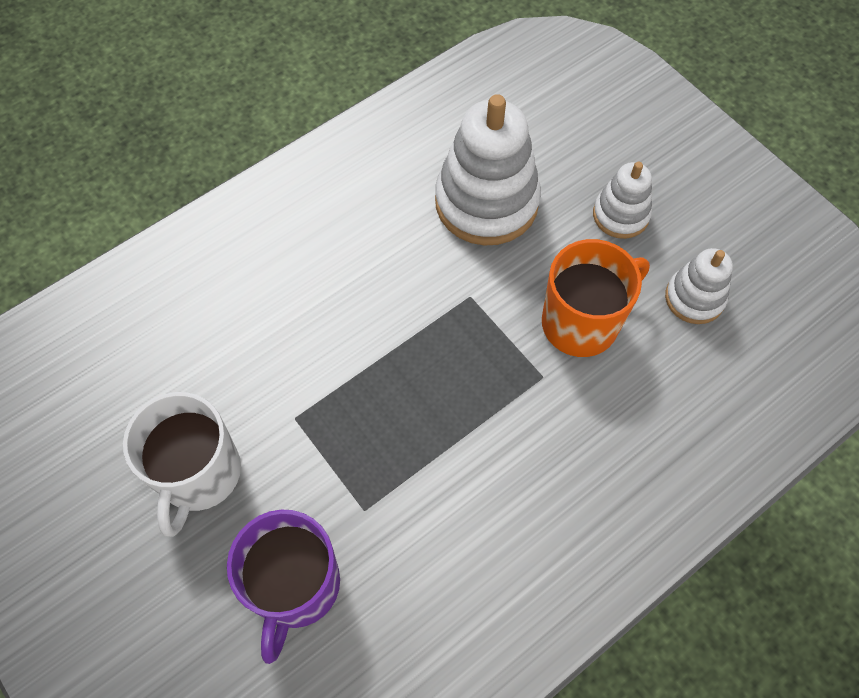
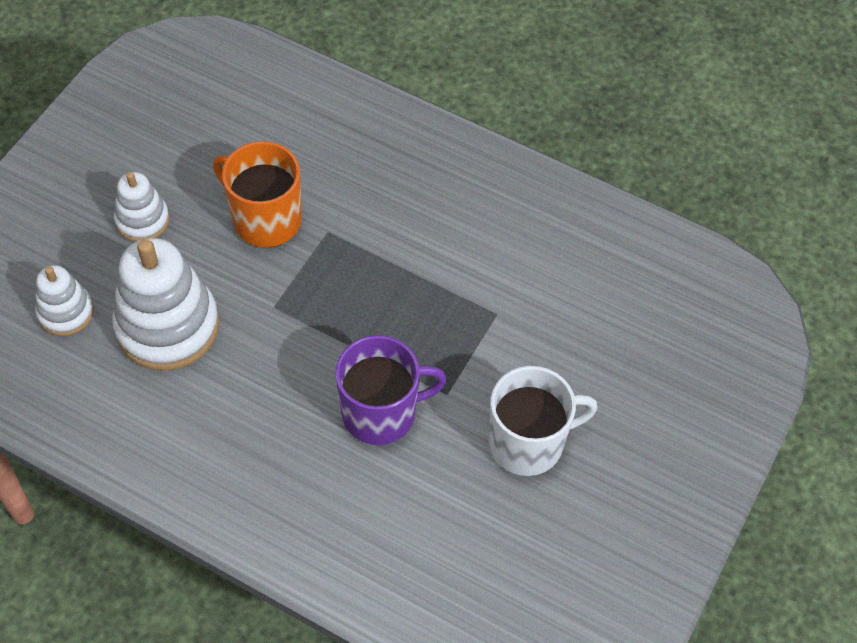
camera: 115 degrees left, 5 degrees down
(296, 586) = (575, 335): purple mug -> purple mug (381, 412)
(694, 298) = (209, 150): white stacking toy -> white stacking toy (66, 312)

